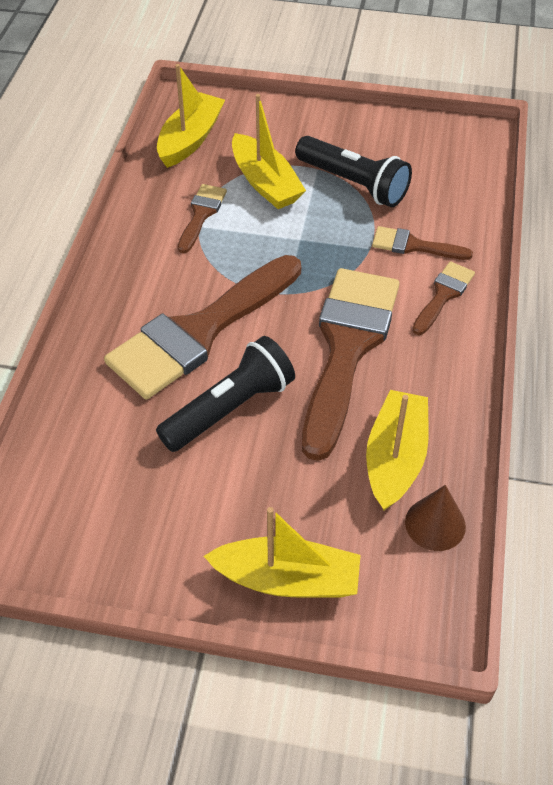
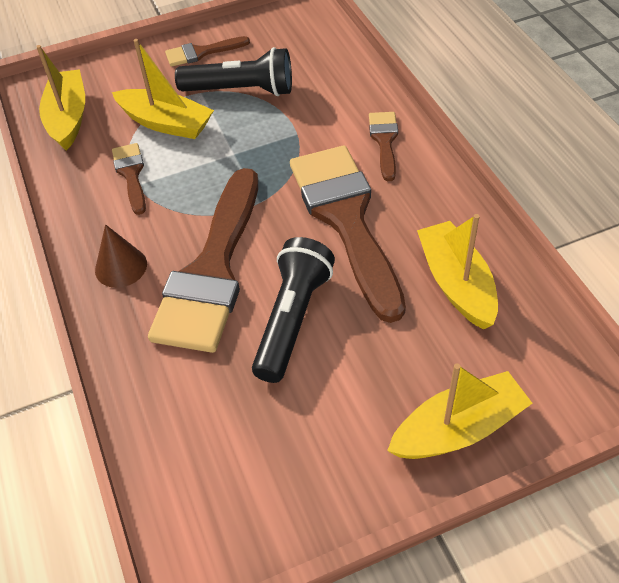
camera: 30 degrees left, 0 degrees up
(413, 246) = (330, 115): brown brush -> brown brush (201, 53)
(435, 524) = (528, 316): brown cone -> brown cone (121, 267)

